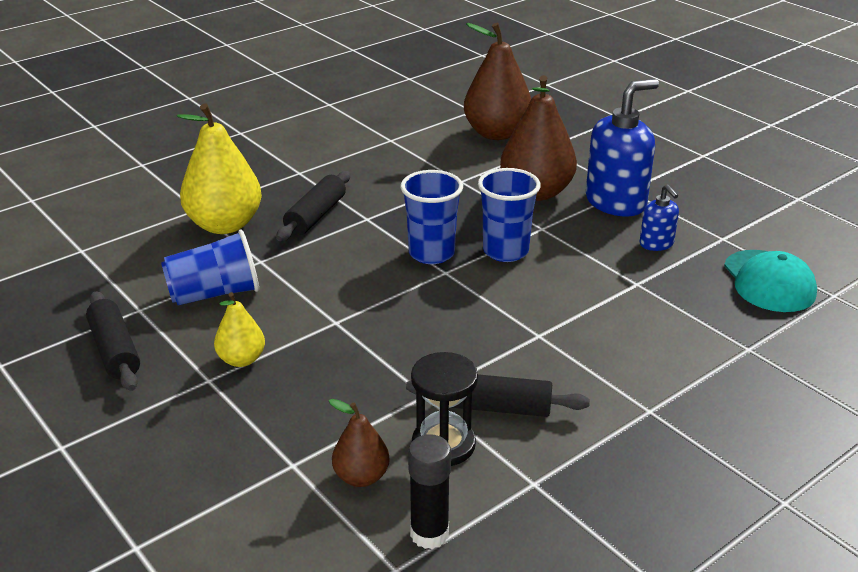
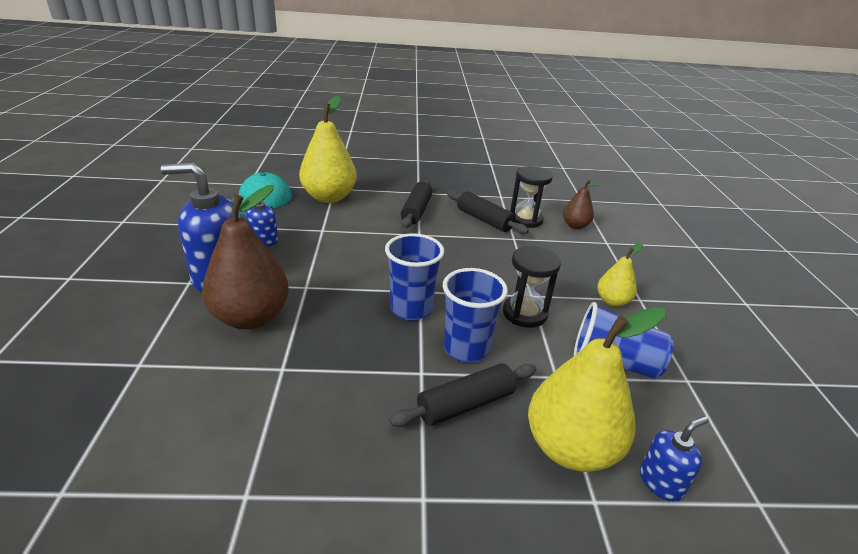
camera: 145 degrees left, 0 degrees up
(115, 351) = (710, 350): black rolling pin -> black rolling pin (416, 211)
(154, 233) = (661, 482): none -> blue soap dispenser
(327, 299) = (524, 313): none -> black hourglass
(429, 534) = (560, 202): black glue stick -> none
(496, 133) = (131, 419): brown pear -> none
(505, 251) = (359, 284): blue cup -> blue cup (466, 349)
(721, 329) = (329, 197): none -> yellow pear

